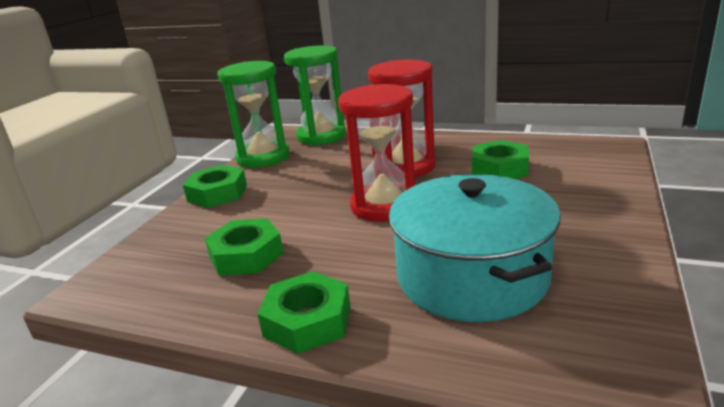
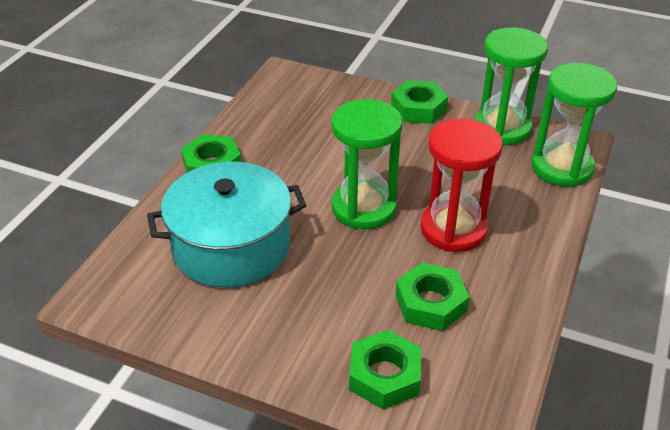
camera: 90 degrees right, 15 degrees up
(246, 255) = (303, 134): green nut -> green nut (384, 375)
(384, 205) = (364, 208): red hourglass -> green hourglass

